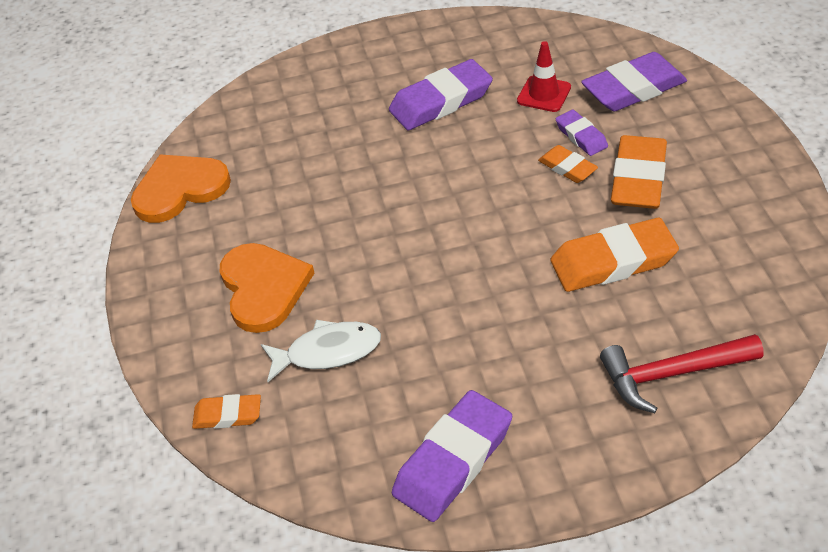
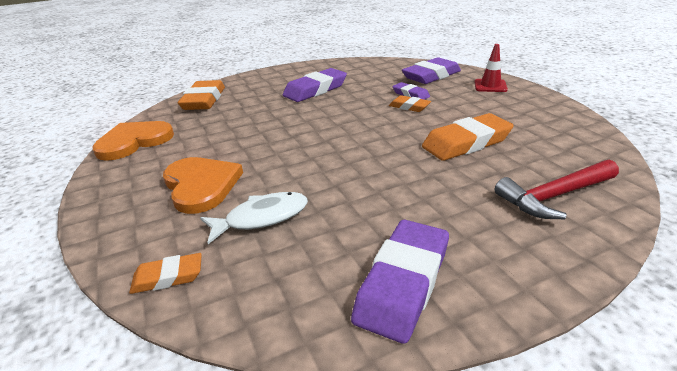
camera: 15 degrees left, 15 degrees down
(544, 94) = (378, 82): red traffic cone -> red traffic cone (490, 86)
(638, 178) = (458, 107): orange eraser -> orange eraser (204, 100)

